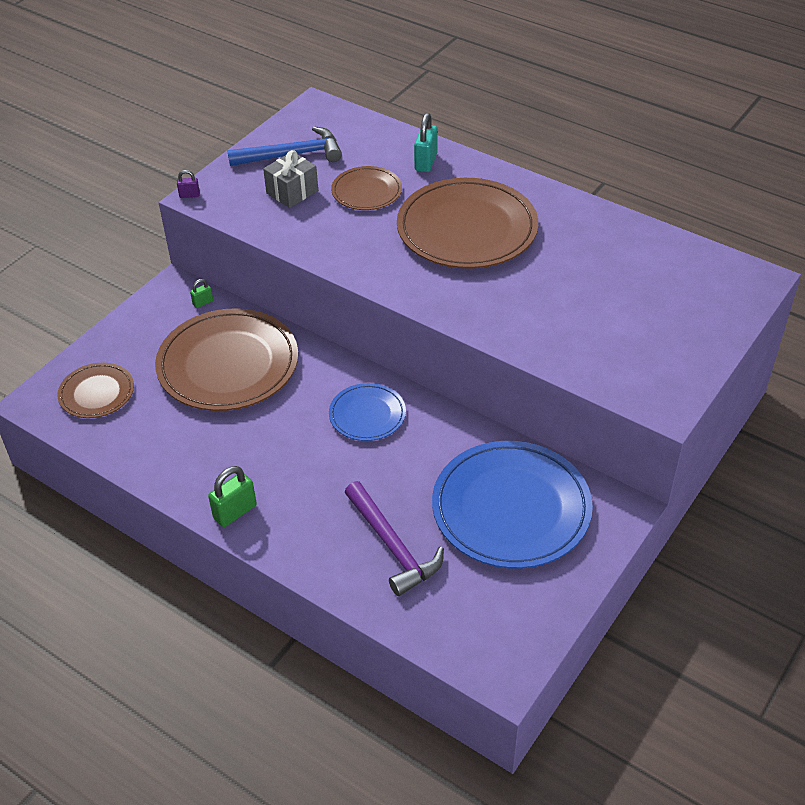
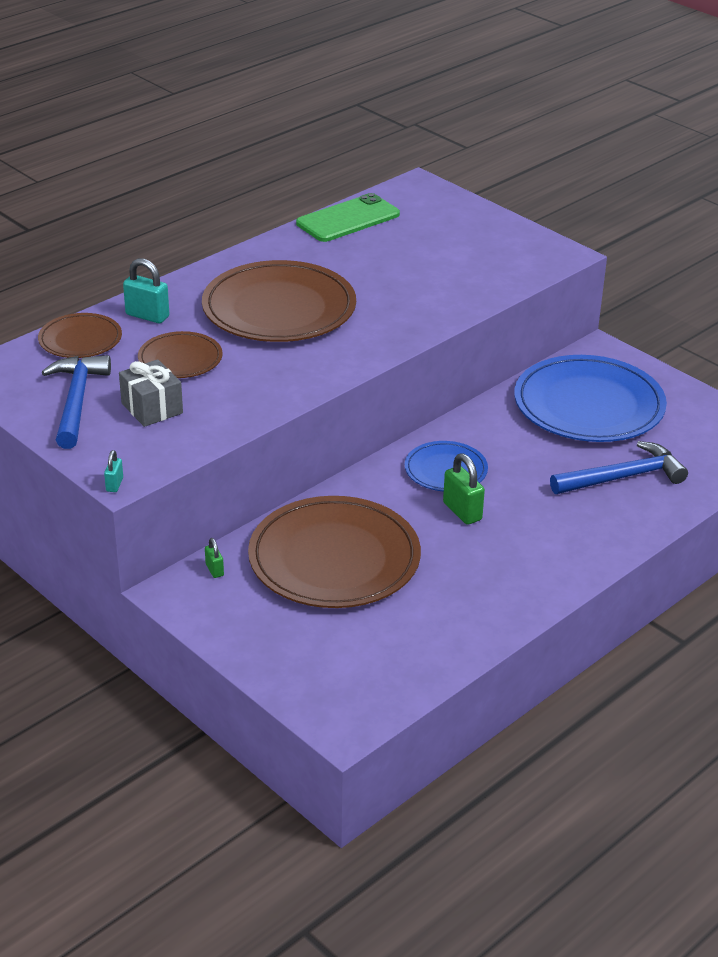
camera: 80 degrees left, 10 degrees down
(96, 393) = (346, 669): brown plate -> brown plate (80, 339)
(189, 195) = (114, 484): purple padlock -> turquoise padlock
(235, 512) = (562, 572): green padlock -> green padlock (462, 511)
(393, 546) = (623, 477): purple hammer -> blue hammer
(654, 242) = (348, 219): none -> green phone

